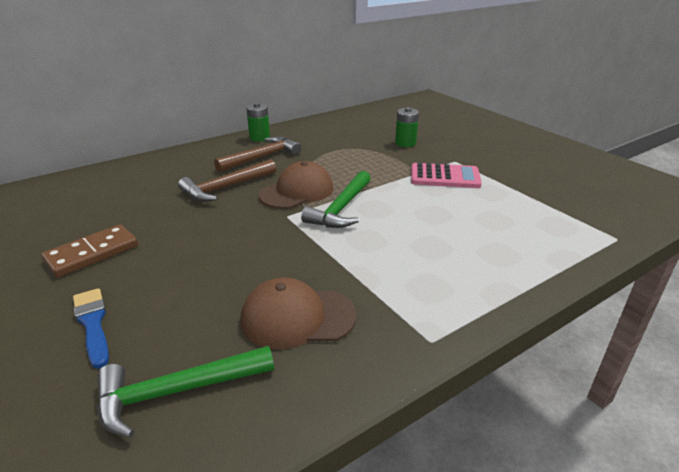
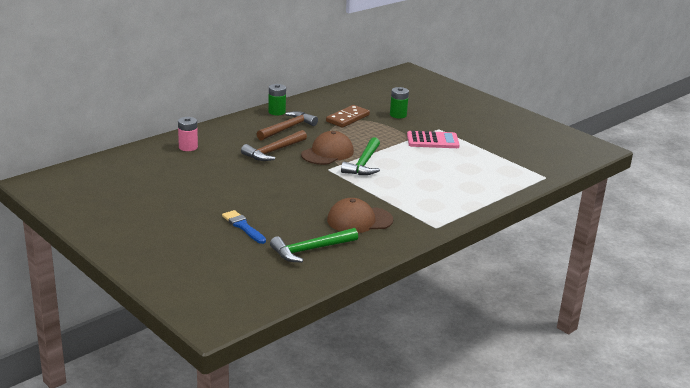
camera: 10 degrees left, 5 degrees down
(92, 253) = (210, 194): brown domino -> brown domino (347, 118)
(121, 179) = (188, 147): none -> pink battery

